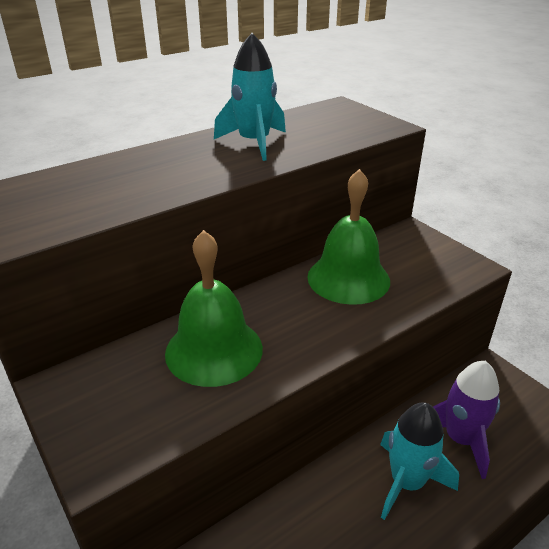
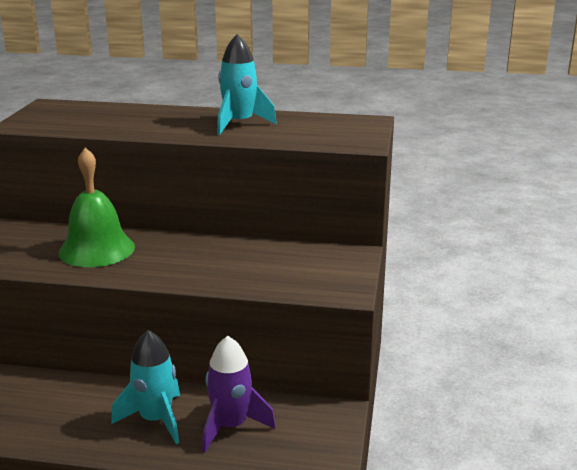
camera: 45 degrees right, 10 degrees down
(348, 278) = (242, 256): green bell -> none

